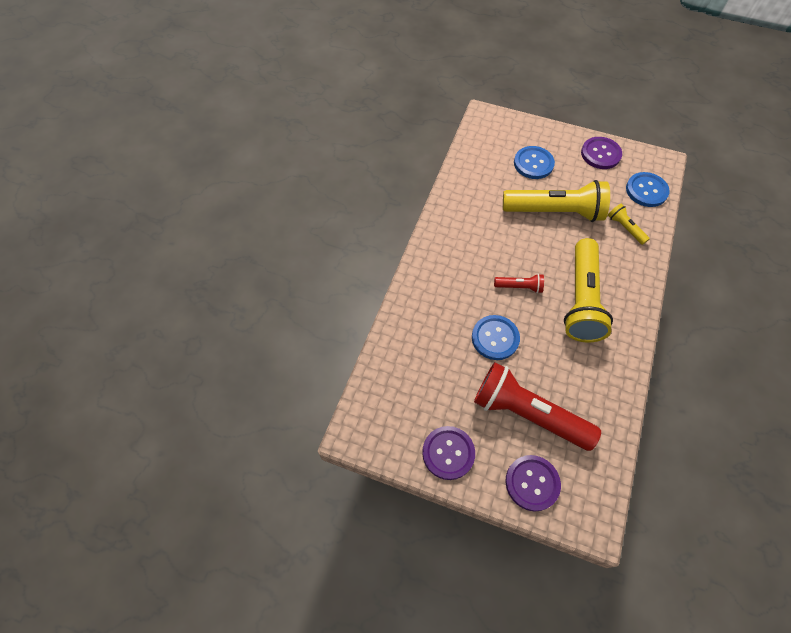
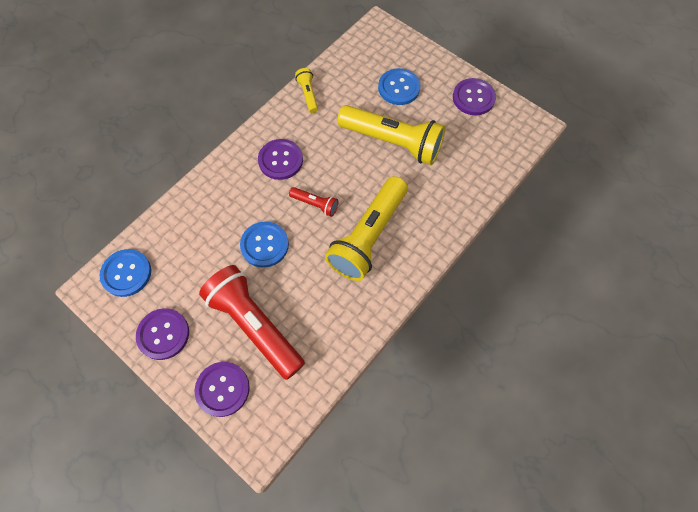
camera: 20 degrees right, 5 degrees up
(466, 258) = (280, 160): none -> purple button
(625, 228) = (454, 180): yellow flashlight -> yellow flashlight (308, 94)
(646, 190) = (499, 149): blue button -> blue button (126, 273)

